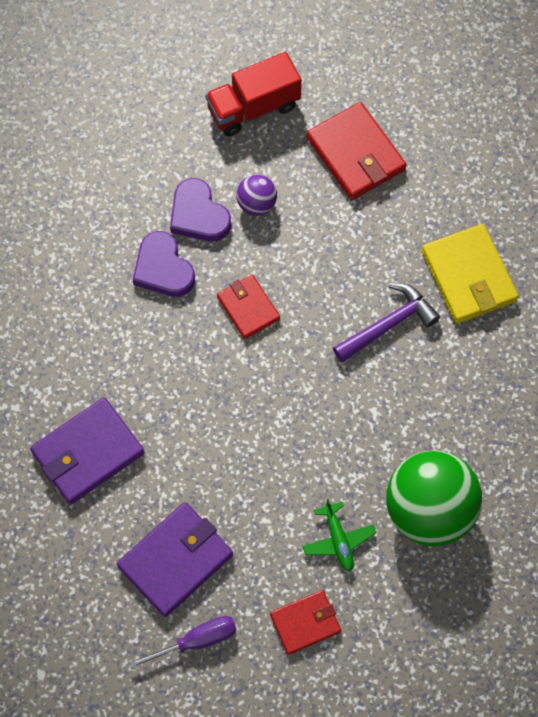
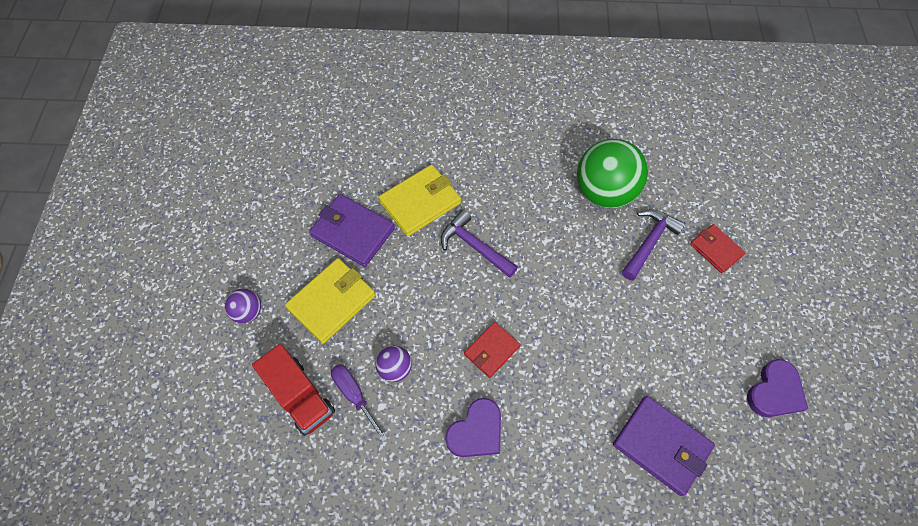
camera: 105 degrees left, 5 degrees down
(175, 560) = (715, 349): purple wallet -> purple wallet (353, 232)
(196, 641) = (764, 318): purple screwdriver -> purple screwdriver (355, 396)
(198, 215) = (417, 415): purple heart -> purple heart (774, 392)
(338, 540) = (649, 242): green plane -> purple hammer
(355, 154) = (332, 302): red wallet -> yellow wallet
(366, 69) = (248, 312): none -> purple ball

